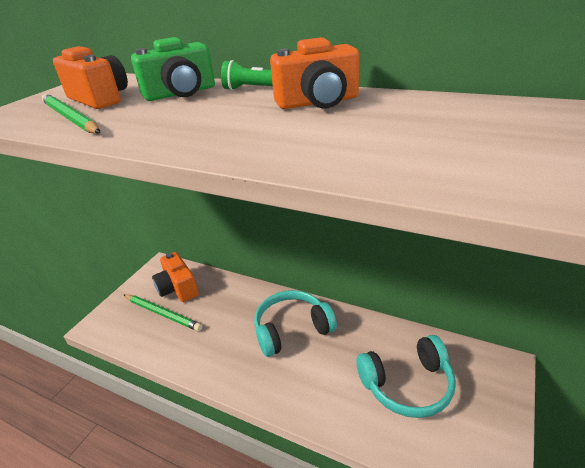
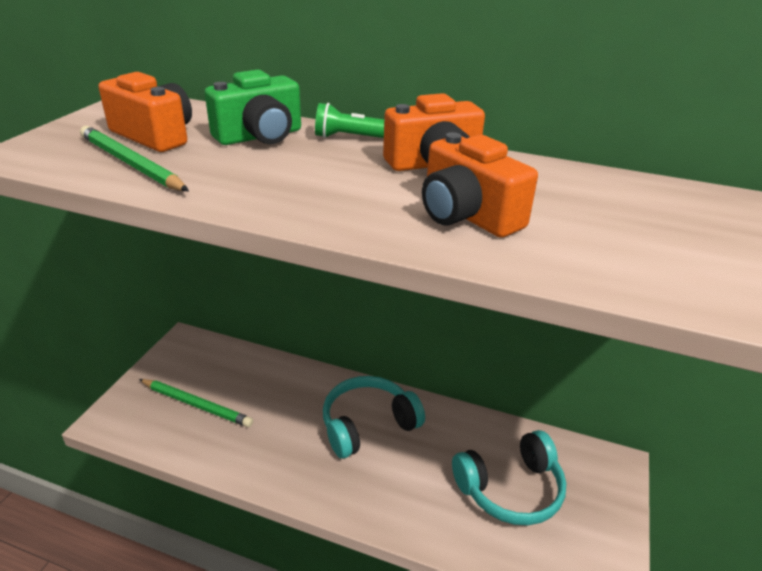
camera: 10 degrees left, 0 degrees up
(178, 288) = (212, 371): orange camera -> orange camera (467, 215)

